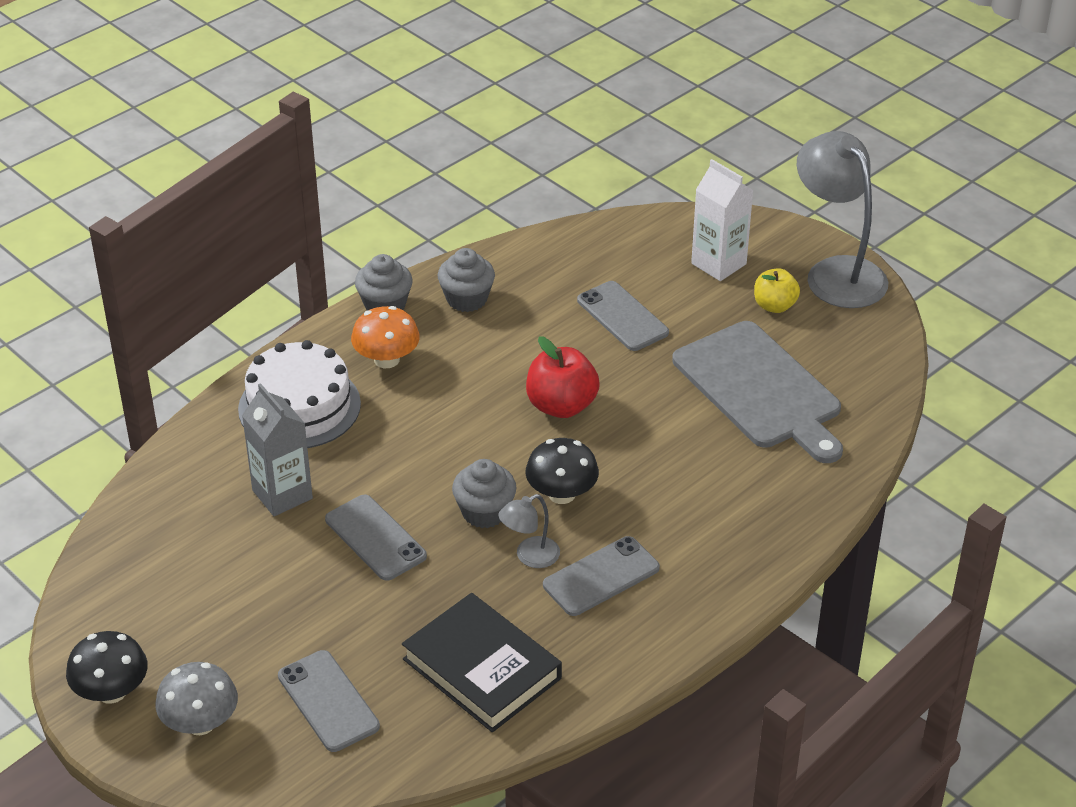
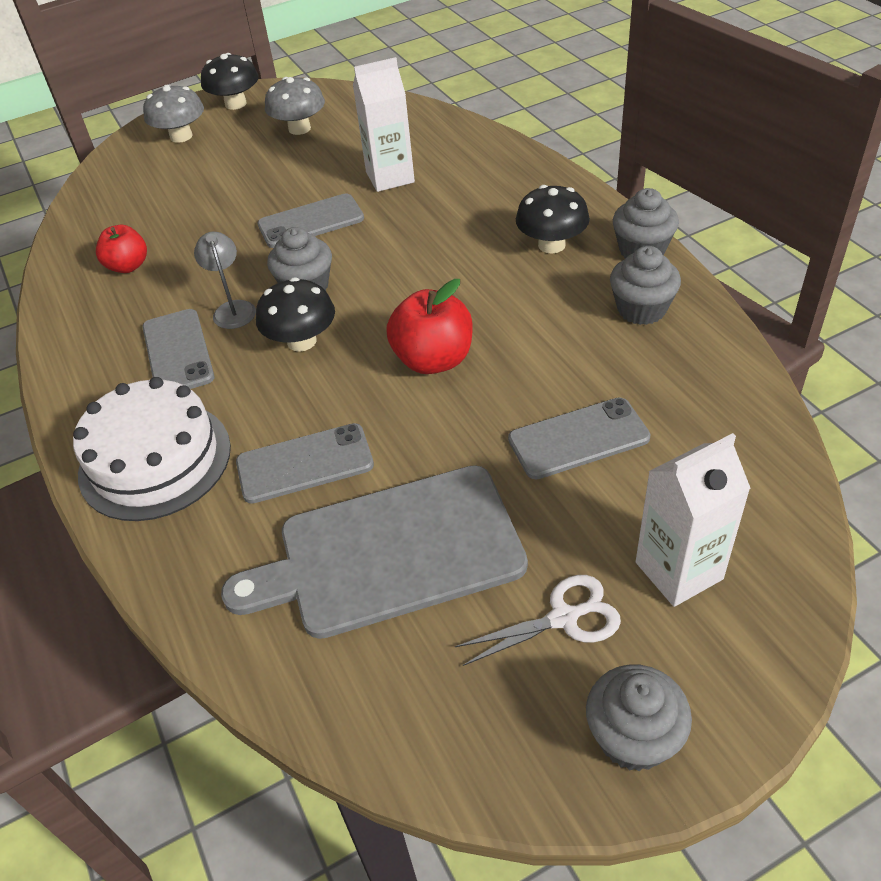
camera: 110 degrees right, 5 degrees up
(178, 603) = (299, 128): none -> grey mushroom
(282, 494) = (390, 177): grey carton -> white carton
(299, 406) = (500, 190): white cake -> white cake (155, 460)
(328, 701) = (157, 189): grey phone -> grey phone (305, 464)
(386, 359) = (551, 245): orange mushroom -> black mushroom
(482, 669) = (128, 266): black book -> red apple
(774, 306) = (564, 618): yellow apple -> white scissors
(837, 272) = (633, 737): grey lamp -> grey cupcake

